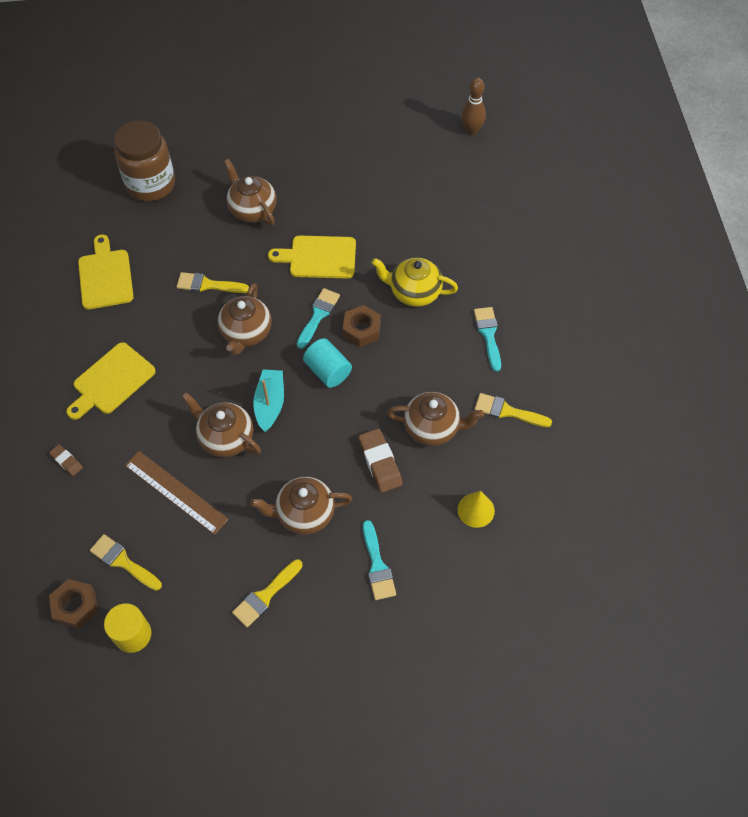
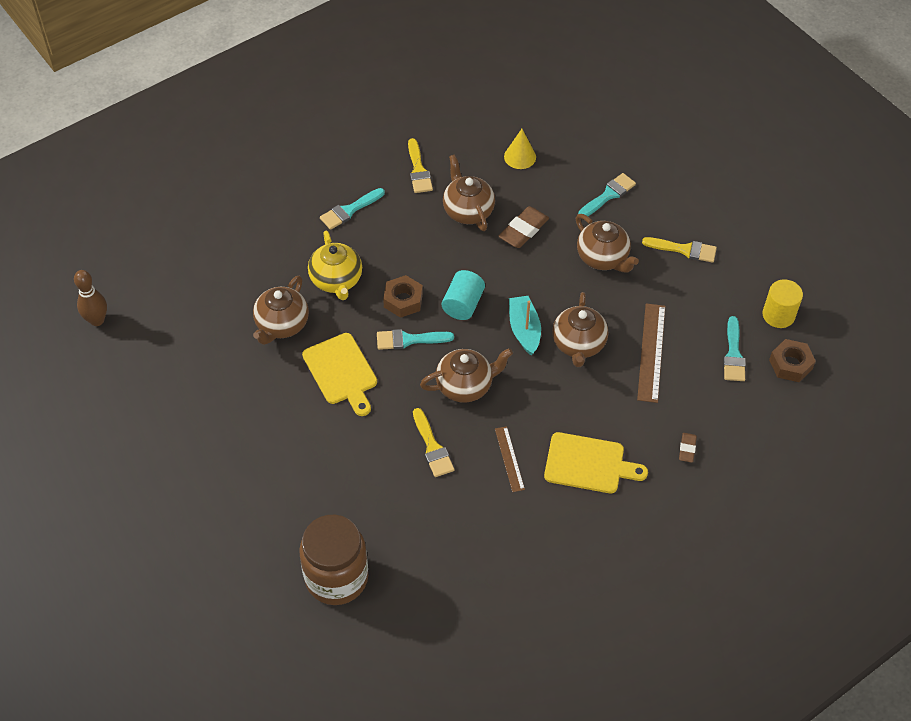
camera: 120 degrees left, 5 degrees down
(105, 276) = (481, 545): yellow cutting board -> none
(123, 562) = (733, 354): yellow brush -> turquoise brush
(159, 329) = (509, 459): none -> brown ruler
(252, 209) = (315, 460): brown teapot -> brown teapot (281, 325)
(270, 404) = (524, 330): turquoise boat -> turquoise boat turned 105 degrees clockwise

